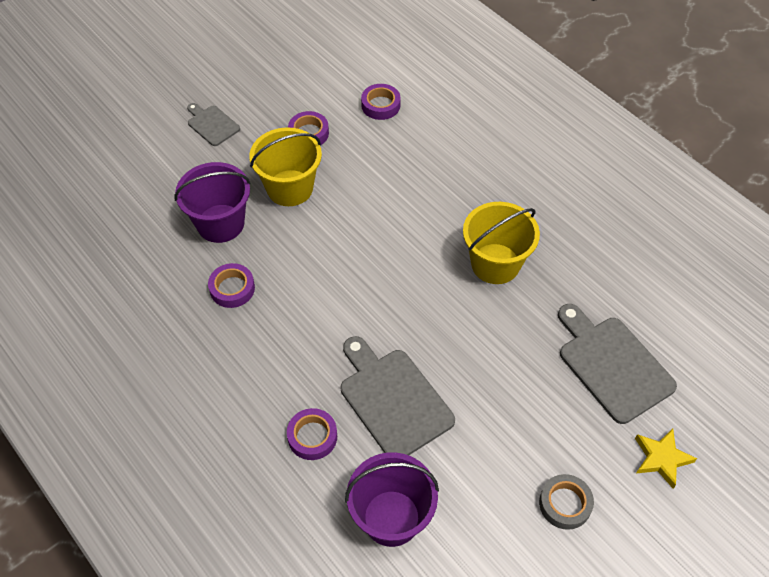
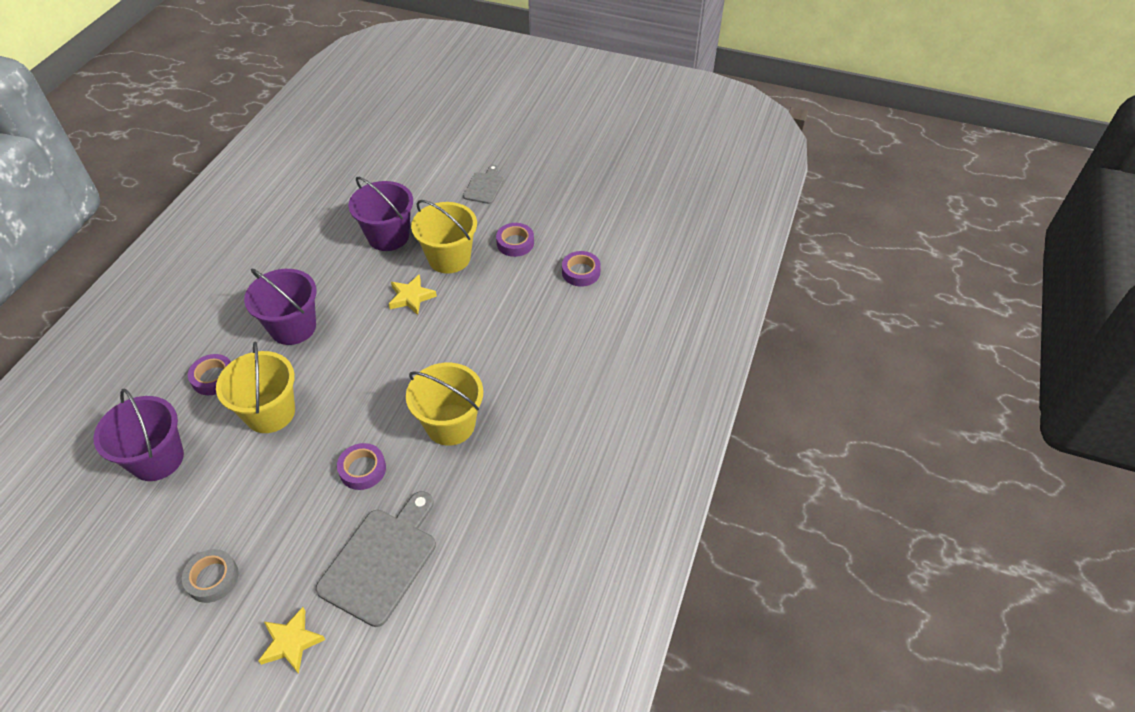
camera: 60 degrees right, 5 degrees down
(232, 288) = (329, 271): purple tape -> purple tape (362, 469)
(290, 345) = (293, 327): none -> purple bucket
(320, 235) = (411, 297): none -> yellow star
(393, 399) = (270, 412): grey cutting board -> yellow bucket

